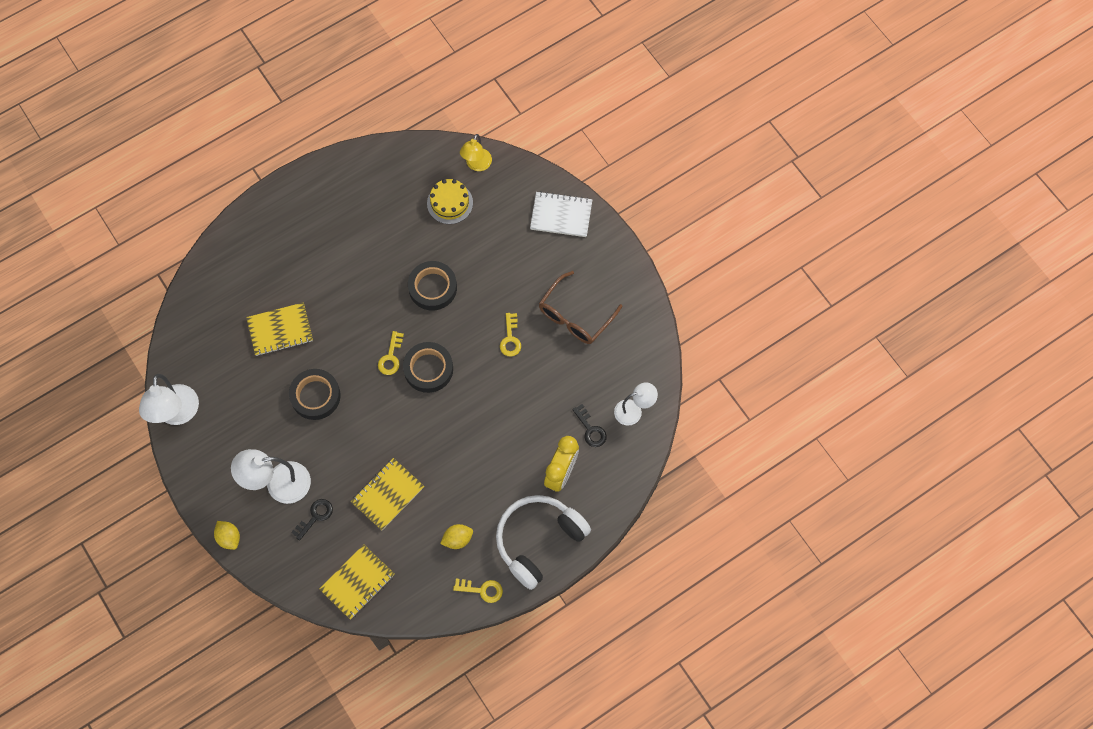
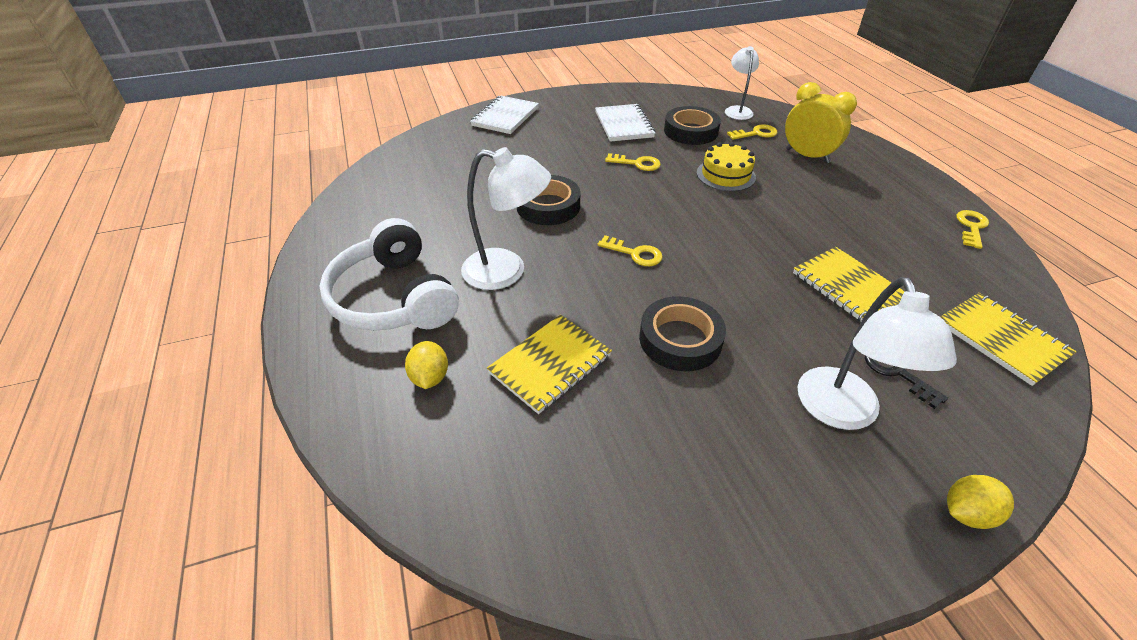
camera: 75 degrees left, 25 degrees down
(177, 414) = (684, 570): white lamp -> white lamp (507, 271)
(280, 330) = (550, 365): yellow notebook -> yellow notebook turned 45 degrees clockwise
(428, 369) = (661, 225): black tape -> black tape (690, 131)
(450, 203) = (442, 178): yellow cake -> yellow cake (725, 175)
(457, 539) = (905, 236): yellow lemon -> yellow lemon (430, 377)
(476, 165) = (407, 155): yellow lamp -> none
(538, 540) = (893, 180): white headphones -> white headphones (394, 298)
(575, 316) = (624, 125): brown glasses -> white notebook
(590, 429) = (756, 133): black key -> yellow key

